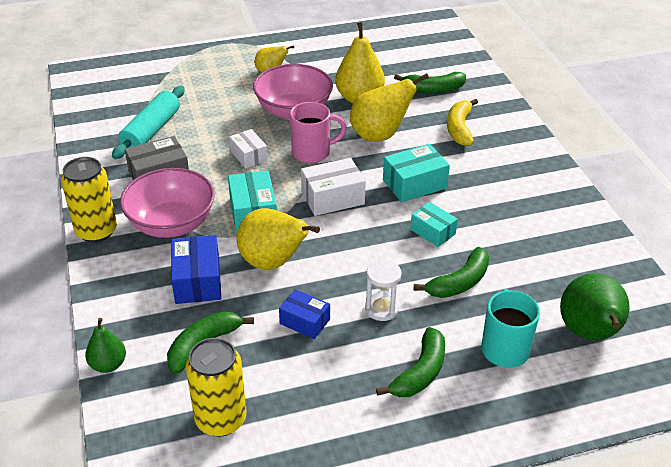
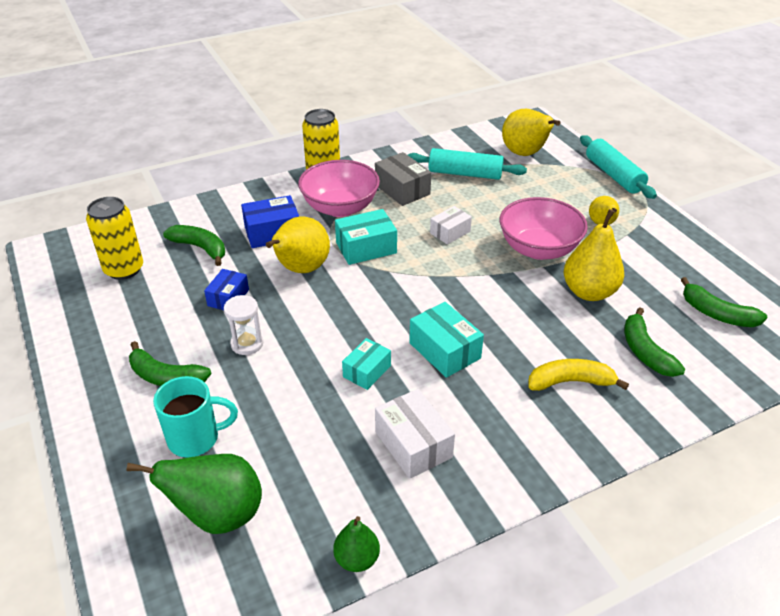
camera: 80 degrees right, 0 degrees up
(108, 365) = (180, 209): green pear -> green pear (357, 559)
(200, 50) = (613, 175): none -> turquoise rolling pin
(312, 152) = (471, 271): pink mug -> none
(332, 198) = (402, 293): white box -> white box (413, 444)
(379, 135) = (524, 315): yellow pear -> yellow pear (525, 154)
(459, 282) = (290, 398): green banana -> green banana (717, 314)

